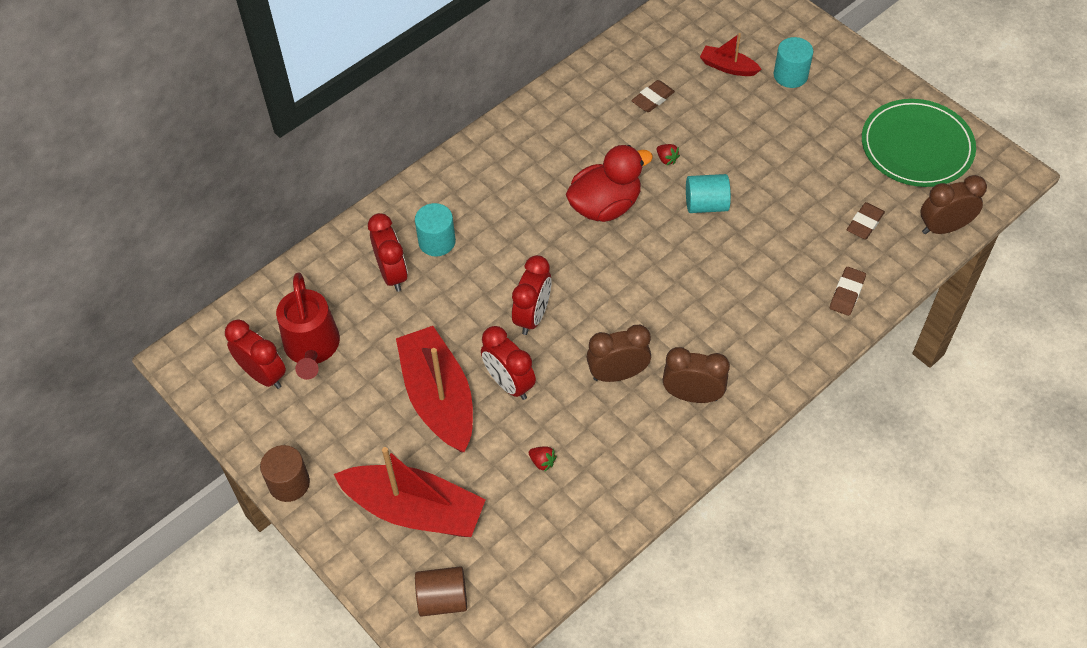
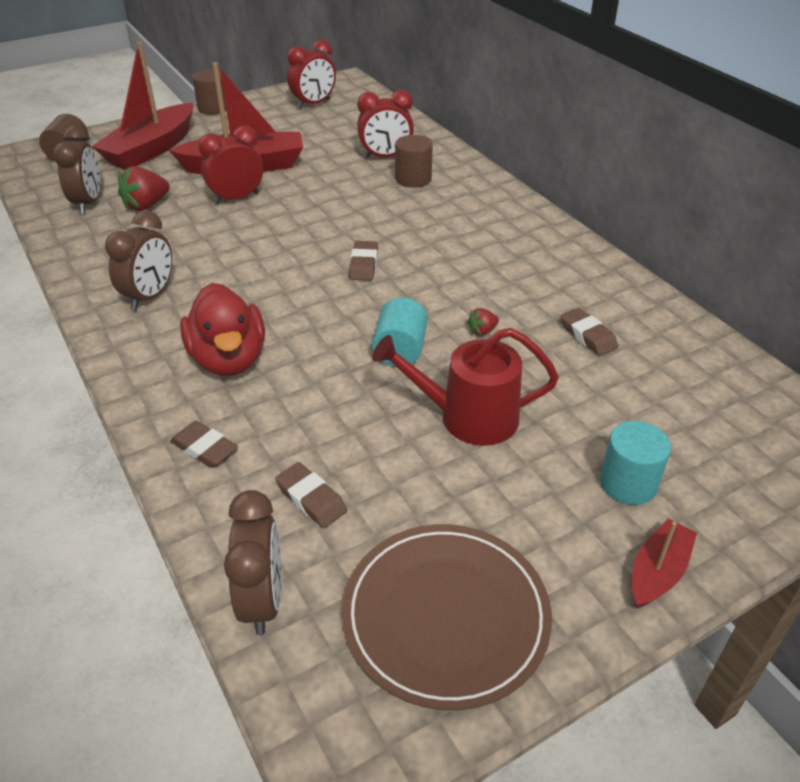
camera: 100 degrees right, 15 degrees down
(312, 347) = (328, 121): red watering can -> red watering can (469, 417)
(437, 241) = (413, 179): turquoise cylinder -> brown cylinder
(532, 316) = (302, 217): red clock -> none
(542, 462) = (146, 205): red strawberry -> red strawberry, size x1.91
(599, 250) = (364, 265): none -> brown eraser
(605, 205) = (424, 276): red duck -> red duck (229, 359)
(617, 374) = (206, 255): brown clock -> brown clock (88, 203)
(728, 67) = (646, 416): red boat -> red boat (657, 572)
(916, 146) = (446, 616): green plate -> brown plate

